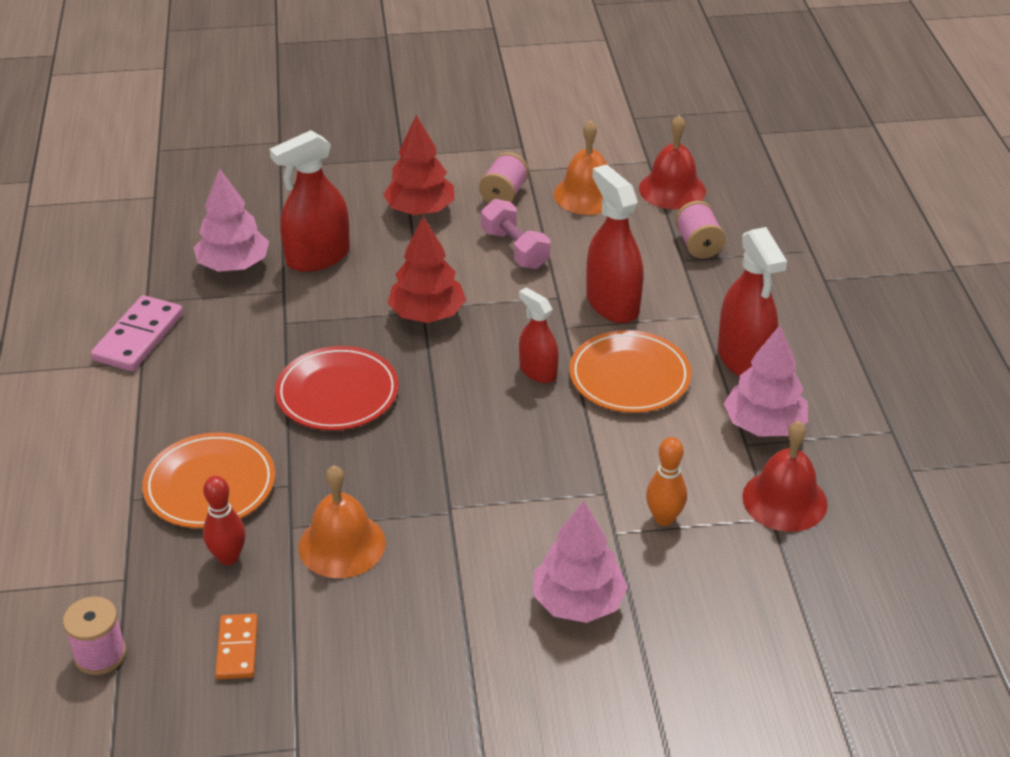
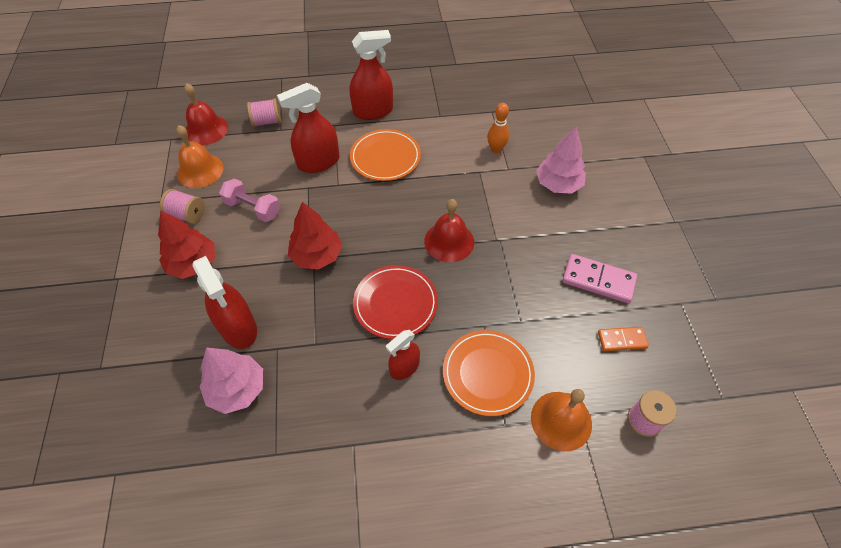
camera: 90 degrees left, 15 degrees up
(138, 337) = (322, 452): pink domino -> pink domino (598, 280)
(228, 557) = (551, 354): red bowling pin -> none
(342, 545) = (532, 291): orange bell -> orange bell (561, 420)
(515, 249) = (253, 208): pink dumbbell -> pink dumbbell turned 60 degrees clockwise
(538, 371) = (378, 198): red spray bottle -> red spray bottle (404, 367)
(764, 425) = (425, 108): pink tree -> none
(784, 500) = (479, 106): red bell -> red bell (449, 241)

